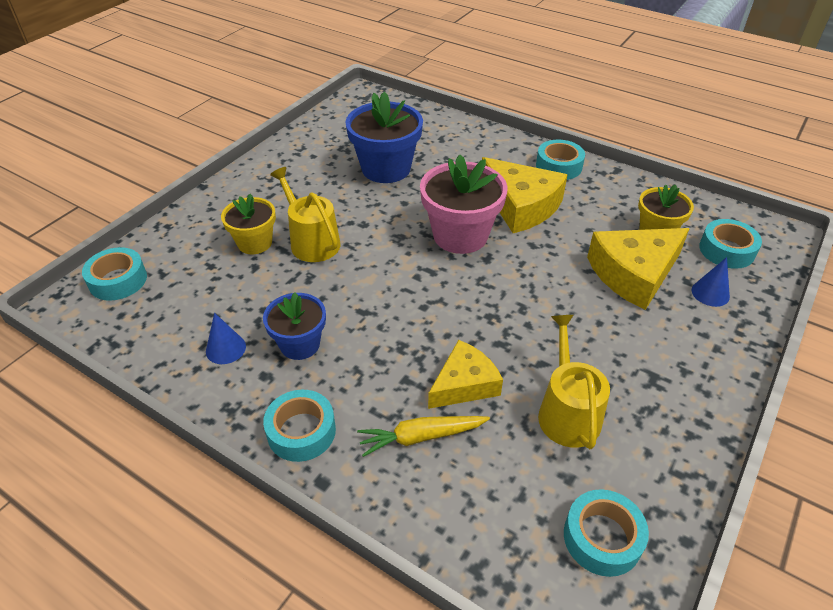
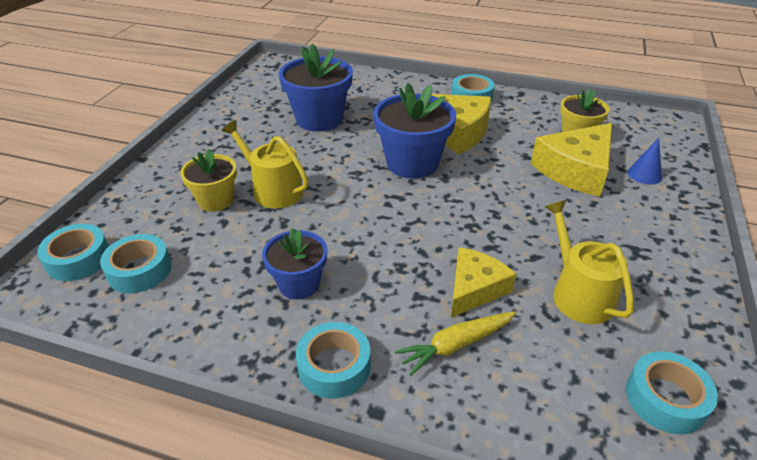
camera: 15 degrees left, 5 degrees down
(225, 348) = (222, 303): blue cone -> none
(460, 235) = (412, 163): pink flower pot -> blue flower pot
(726, 250) = (639, 140): turquoise tape -> turquoise tape (139, 270)

